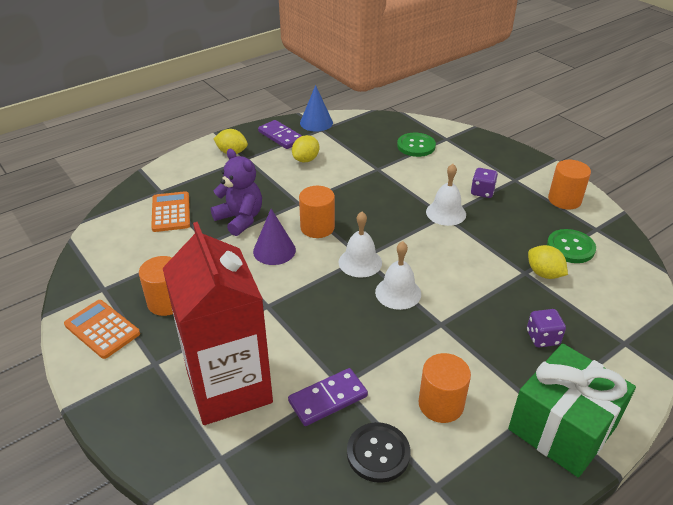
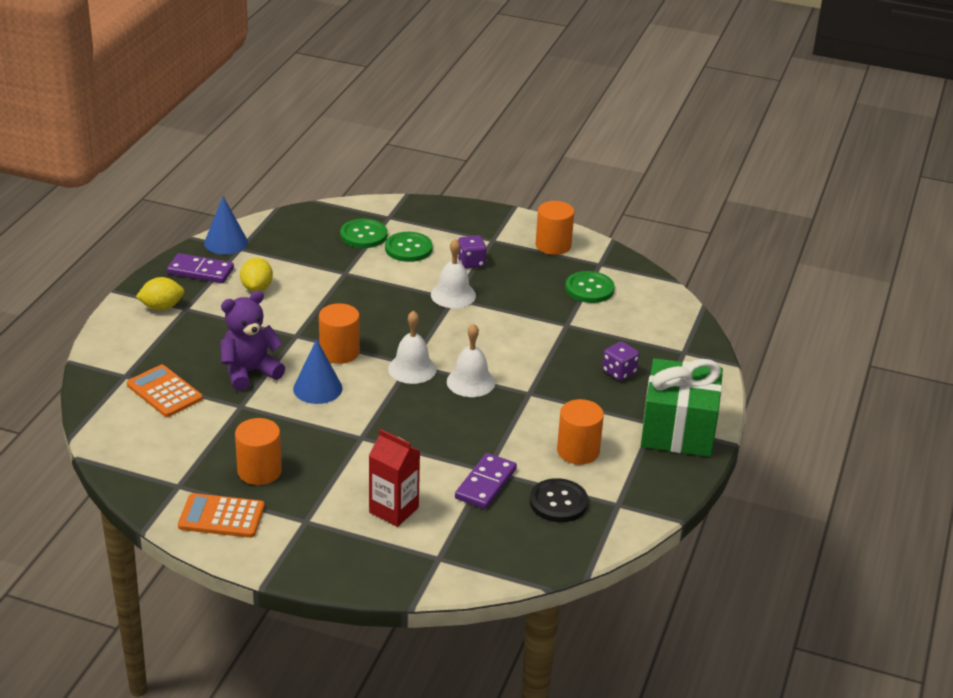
camera: 35 degrees left, 5 degrees down
(229, 387) = (394, 510): red carton -> red carton, size x0.50
(240, 219) = (250, 372): purple teddy bear -> purple teddy bear turned 45 degrees counterclockwise
(274, 250) = (317, 388): purple cone -> blue cone
(441, 166) = (408, 248): none -> green button
(544, 273) = (583, 320): yellow lemon -> none

